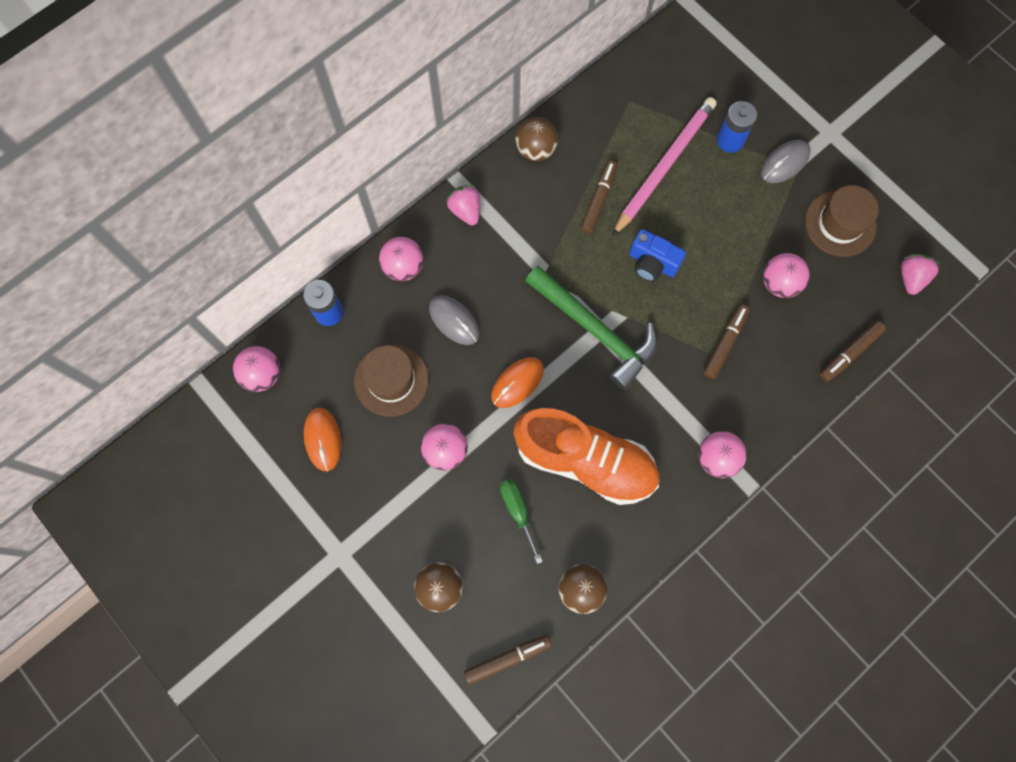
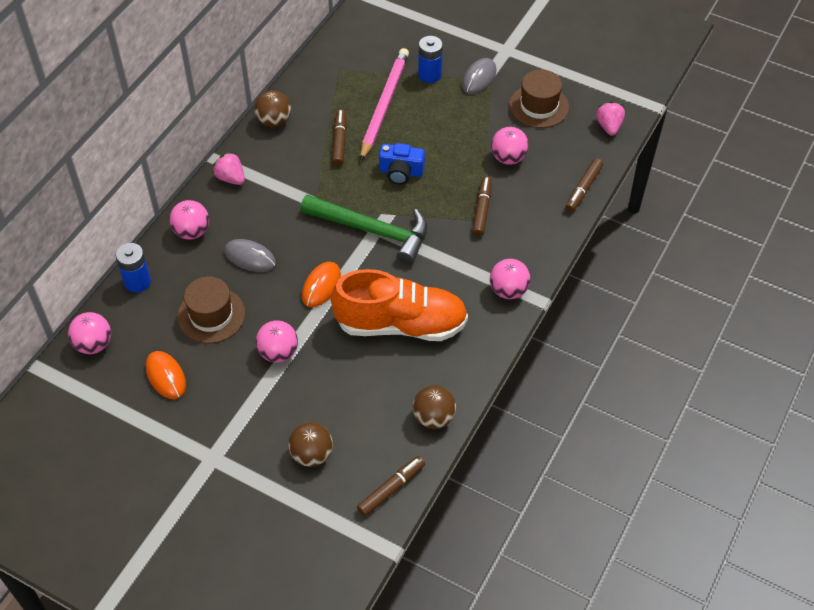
camera: 20 degrees left, 20 degrees down
(517, 511) = (357, 377): green screwdriver -> none

